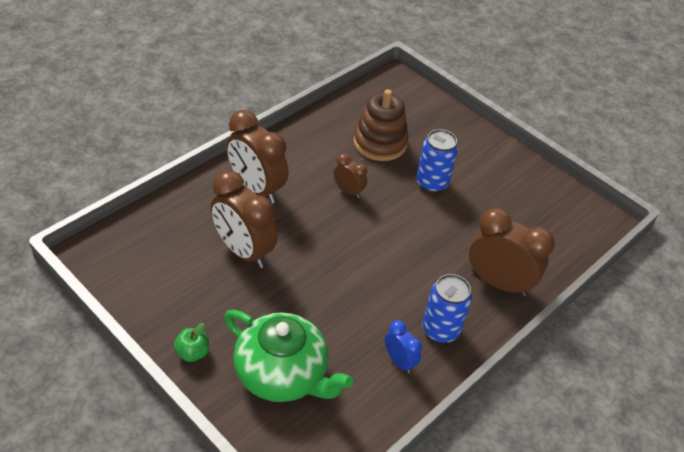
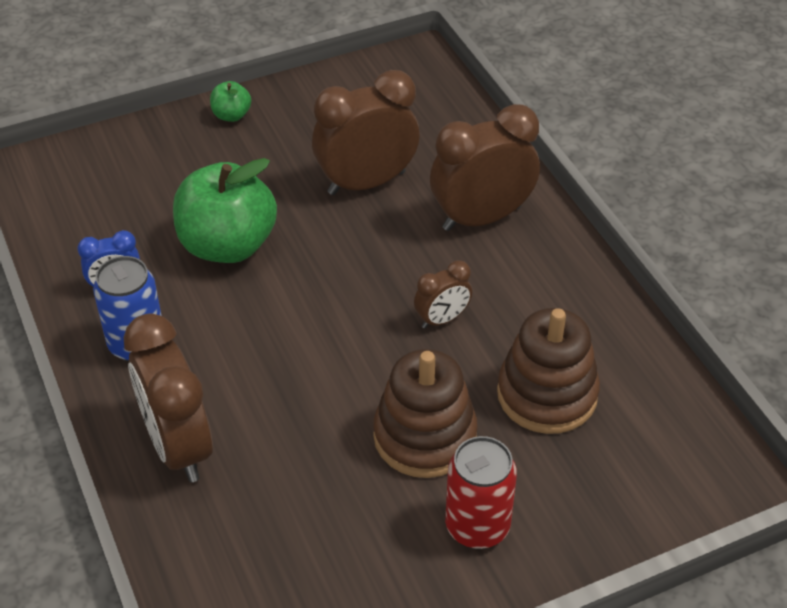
camera: 115 degrees right, 0 degrees up
(282, 374) = (161, 179): green teapot -> none
(334, 310) = (228, 245): none -> green apple
(432, 183) = (425, 436): blue can -> brown stacking toy
(472, 155) = (477, 527): none -> red can
(498, 283) = (178, 446): brown clock -> brown clock turned 105 degrees clockwise

